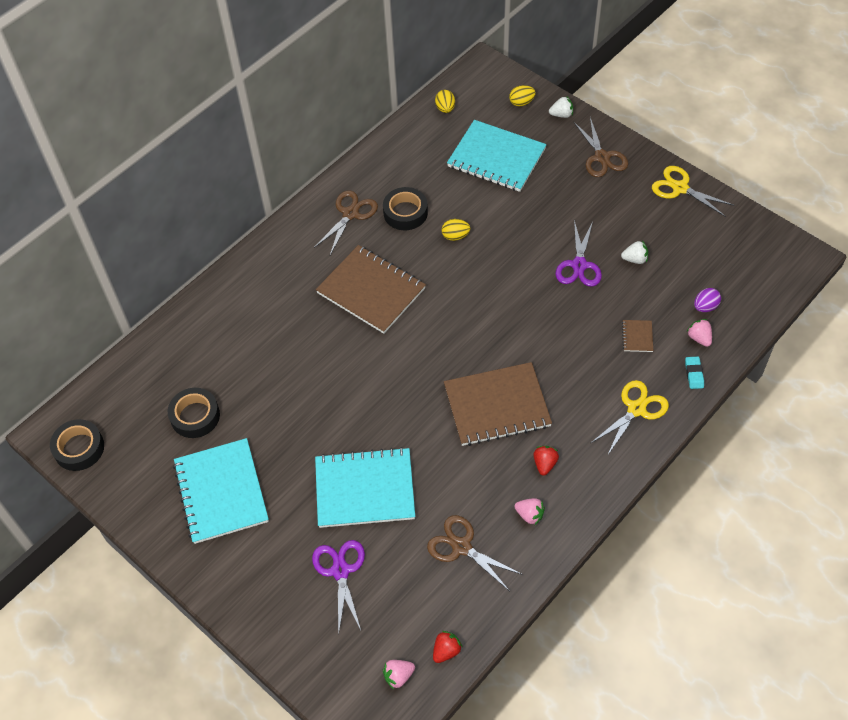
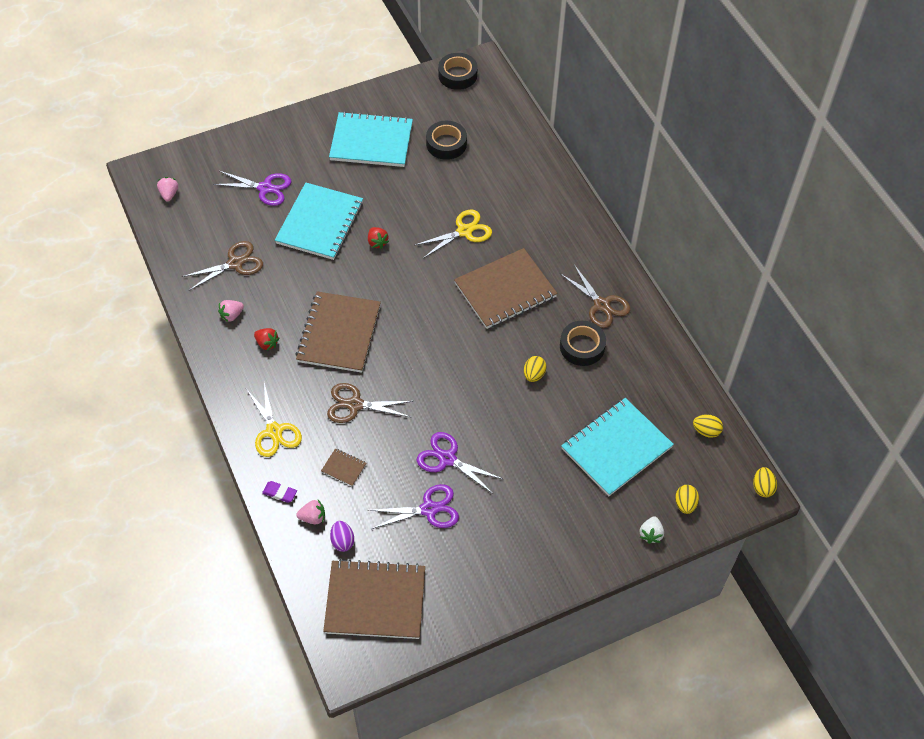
camera: 110 degrees right, 0 degrees up
(446, 651) = (167, 226): red strawberry -> red strawberry (377, 242)
(477, 64) = (762, 487): none -> yellow egg
(602, 157) = (572, 544): brown scissors -> brown scissors (355, 405)
(635, 259) = (429, 509): white strawberry -> purple scissors
(680, 188) = (495, 597): yellow scissors -> yellow scissors (464, 231)
(694, 374) = (280, 493): turquoise eraser -> purple eraser
(739, 262) = (375, 601): none -> brown notebook

